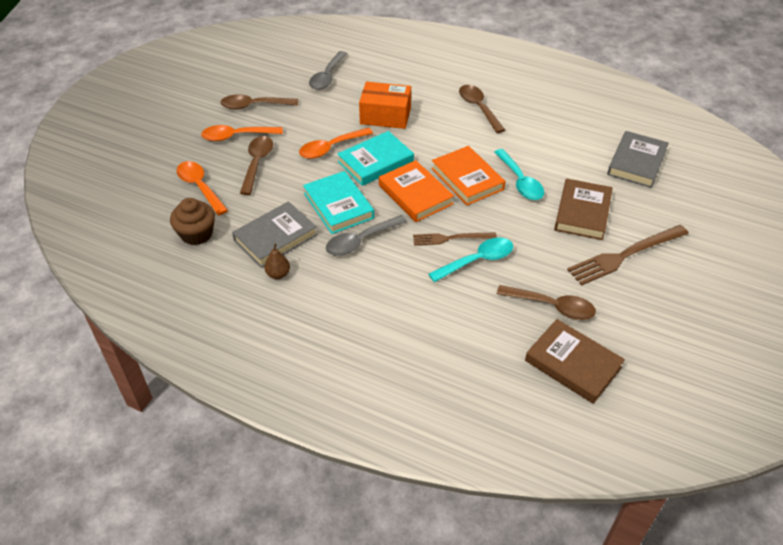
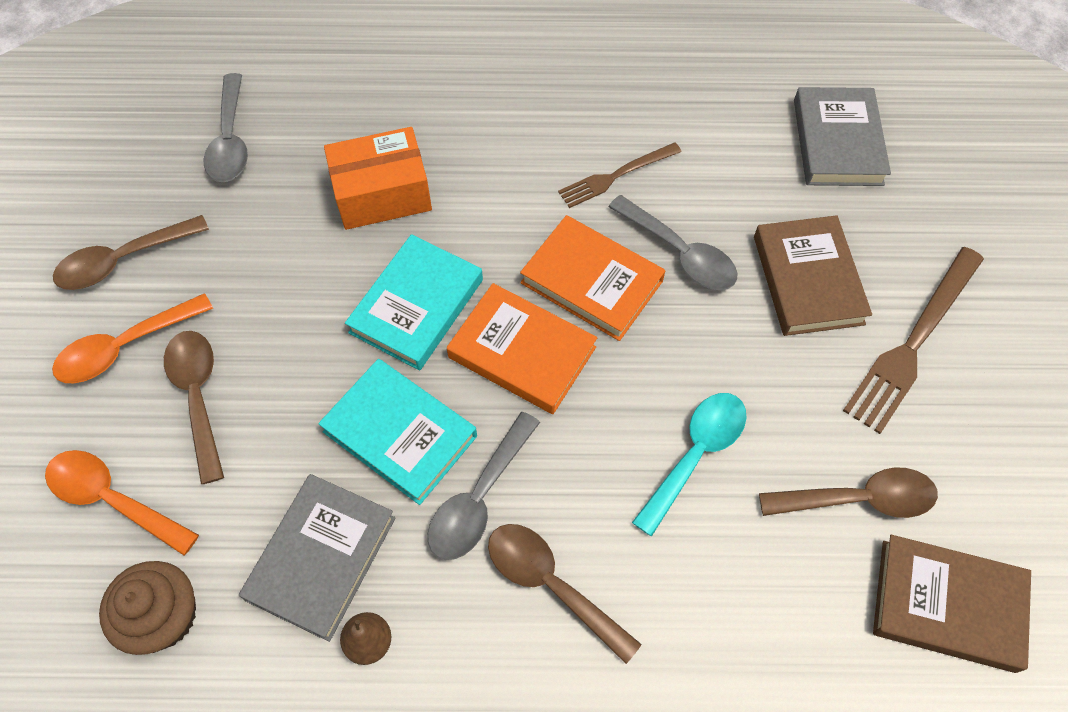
camera: 25 degrees left, 15 degrees up
(331, 148) = (320, 306): orange spoon -> none
(451, 238) = (629, 424): brown fork -> brown fork (616, 176)
(478, 108) = (534, 117): brown spoon -> brown spoon (551, 584)
(520, 181) = (680, 253): turquoise spoon -> grey spoon

